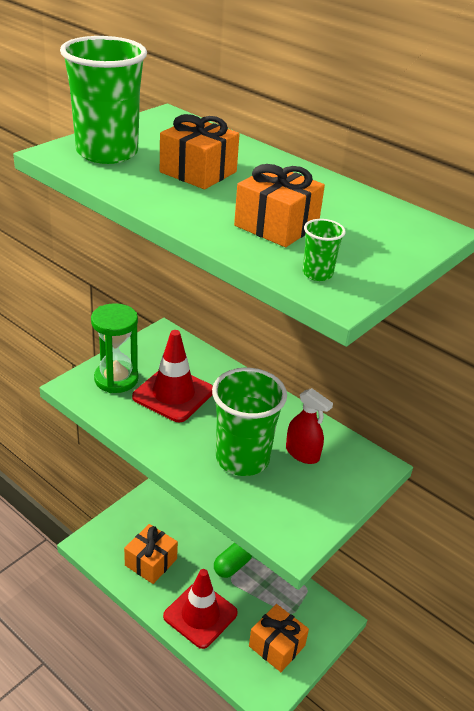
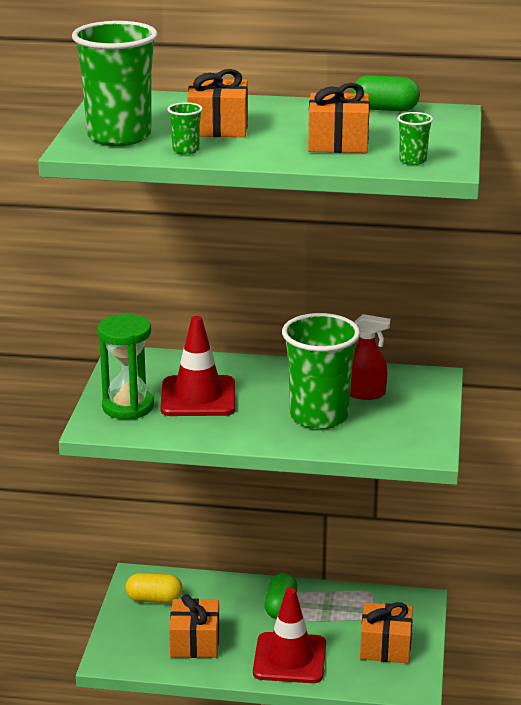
camera: 30 degrees left, 10 degrees down
(134, 185) = (186, 150): none -> green cup
(156, 511) = (154, 599): none -> yellow capsule
(376, 205) = (385, 109): none -> green capsule

